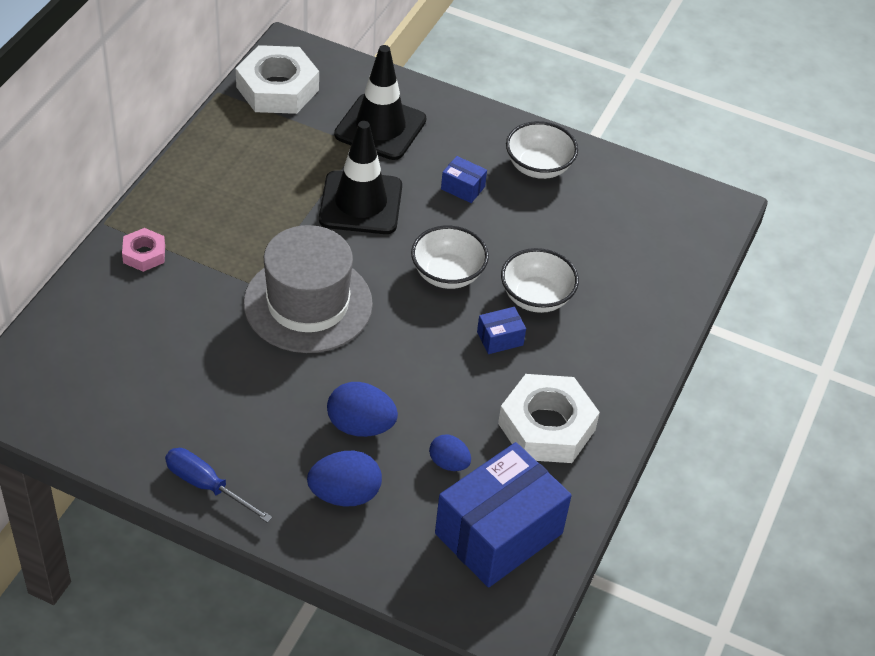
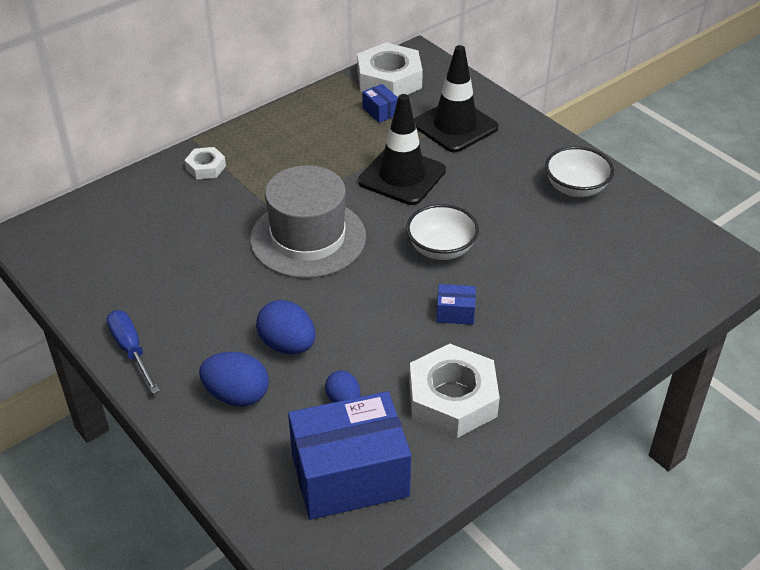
camera: 30 degrees right, 5 degrees down
(144, 254) = (205, 167): pink nut -> white nut
(463, 188) = (497, 187): blue box -> blue box (380, 111)
(536, 297) = (509, 289): white bowl -> none

